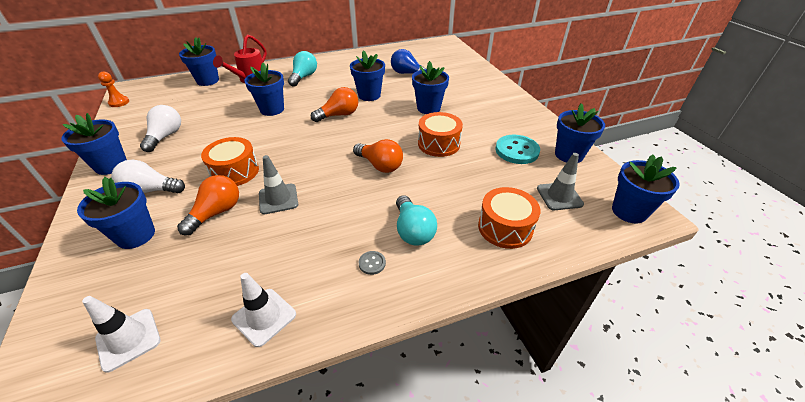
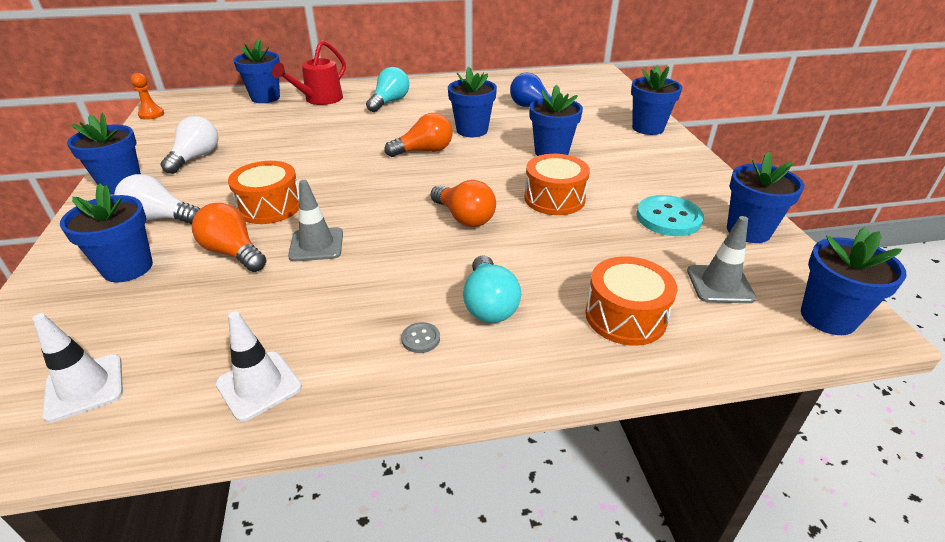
camera: 10 degrees right, 5 degrees down
(216, 213) = (233, 253): orange light bulb -> orange light bulb turned 90 degrees counterclockwise
(272, 109) = (337, 137): blue flower pot -> blue flower pot (648, 128)

